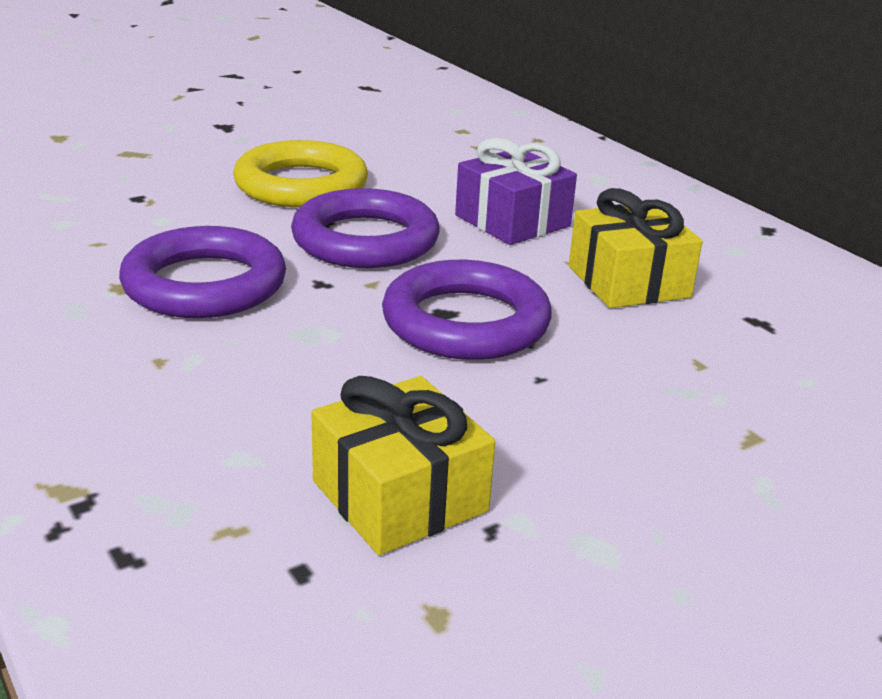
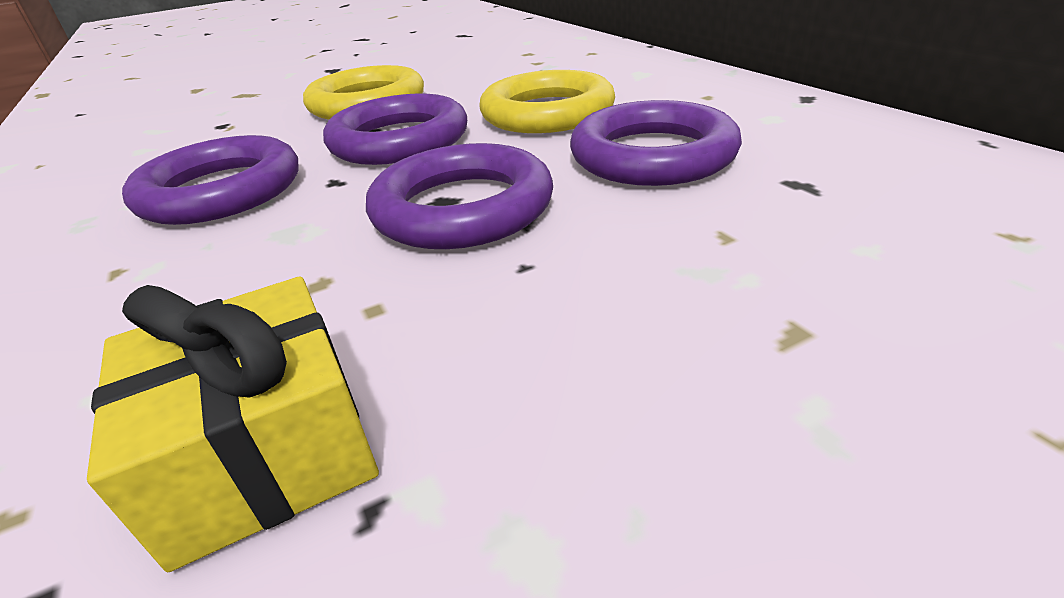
camera: 10 degrees right, 5 degrees up
(512, 221) = (547, 113): purple gift -> yellow ring
(628, 282) = (652, 155): yellow gift -> purple ring

